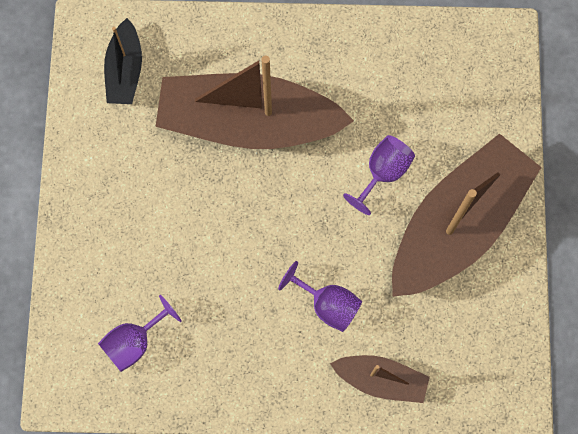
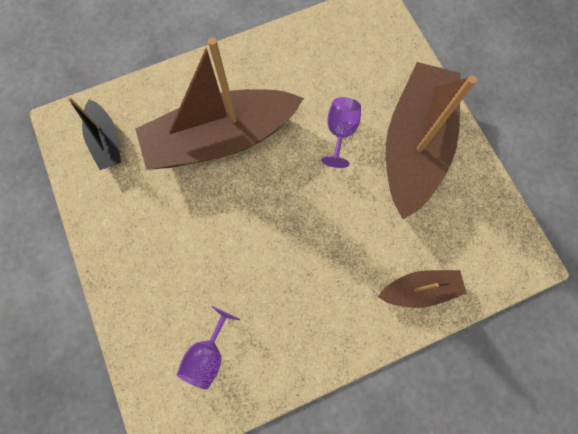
camera: 25 degrees left, 0 degrees up
(328, 304) = (349, 250): purple goblet -> none

